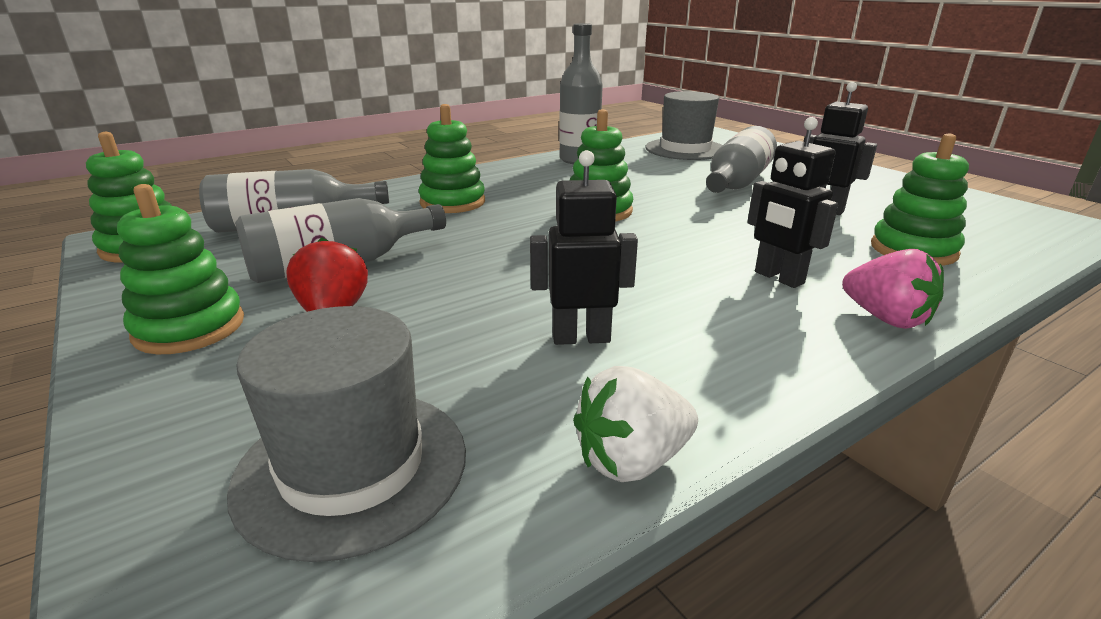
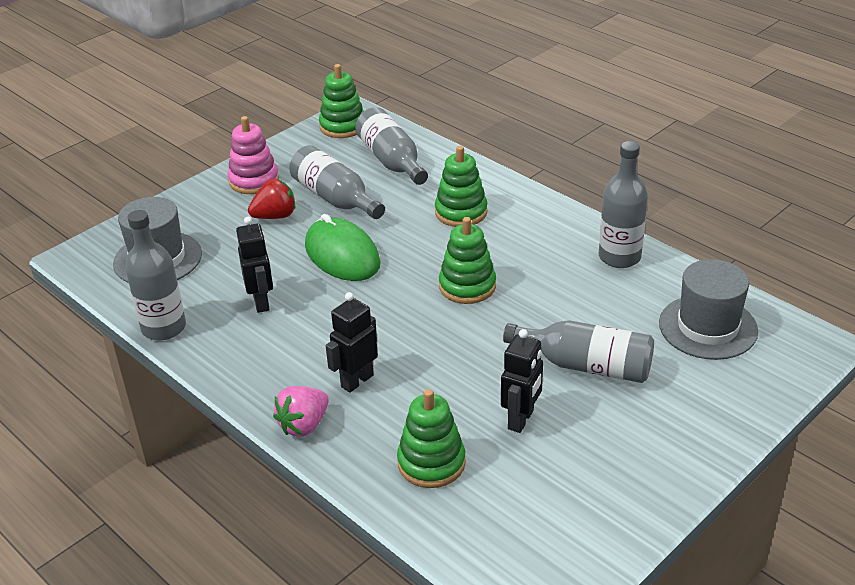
camera: 80 degrees right, 10 degrees up
(189, 328) = (254, 180): green stacking toy -> pink stacking toy
(490, 269) = (342, 255): none -> green mouse
(631, 460) = (164, 328): white strawberry -> grey bottle

